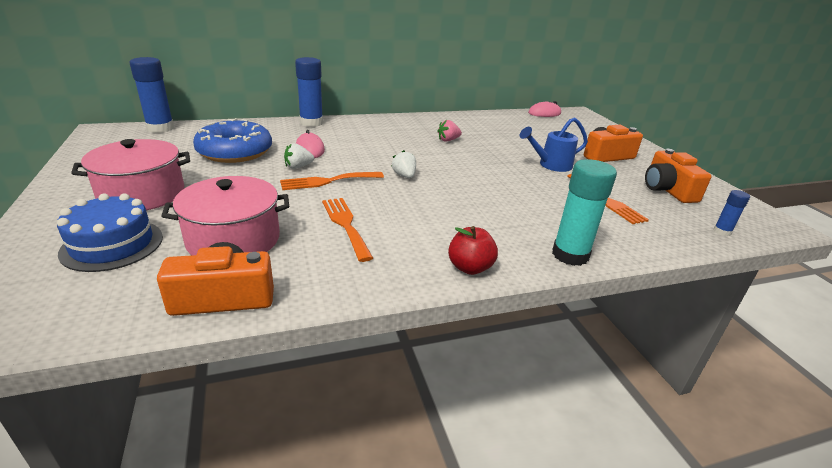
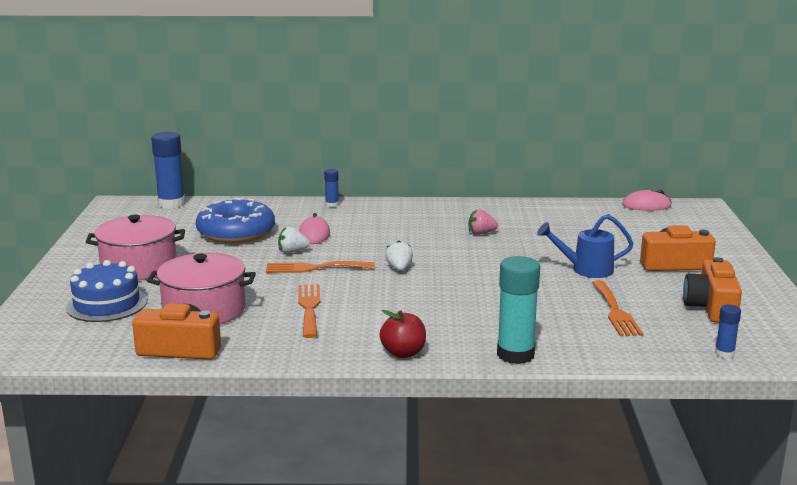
camera: 20 degrees right, 10 degrees down
(311, 123) = (332, 205): blue glue stick -> blue glue stick, size x0.51

